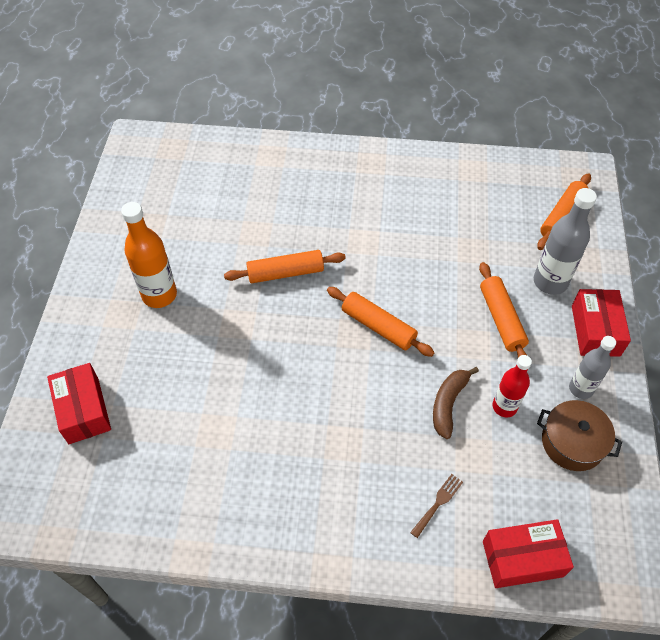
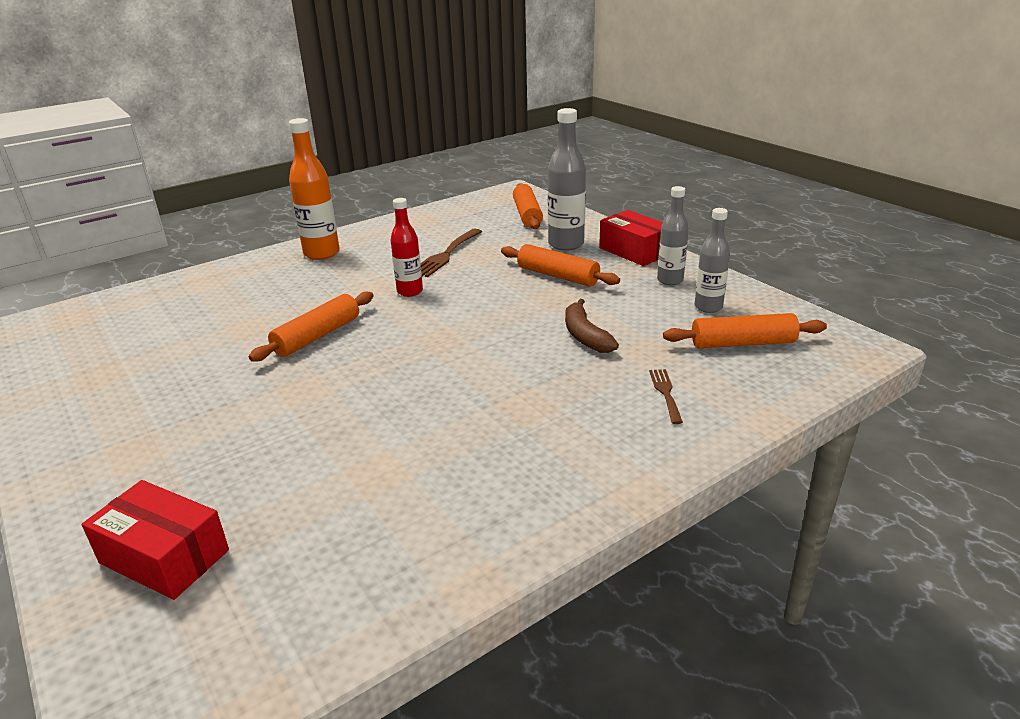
camera: 40 degrees left, 25 degrees down
(159, 295) = (175, 415): orange bottle -> orange bottle (321, 253)
(378, 326) = (458, 325): orange rolling pin -> orange rolling pin (742, 343)
(446, 233) = (445, 255): none -> brown fork
(504, 407) = (631, 315): red bottle -> red bottle (410, 291)
(522, 559) = (777, 384): red box -> none
(572, 442) = (708, 307): brown pot -> grey bottle

